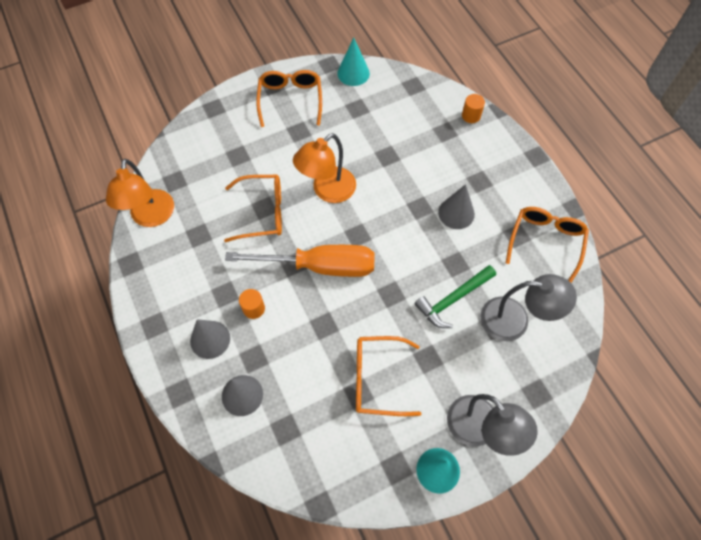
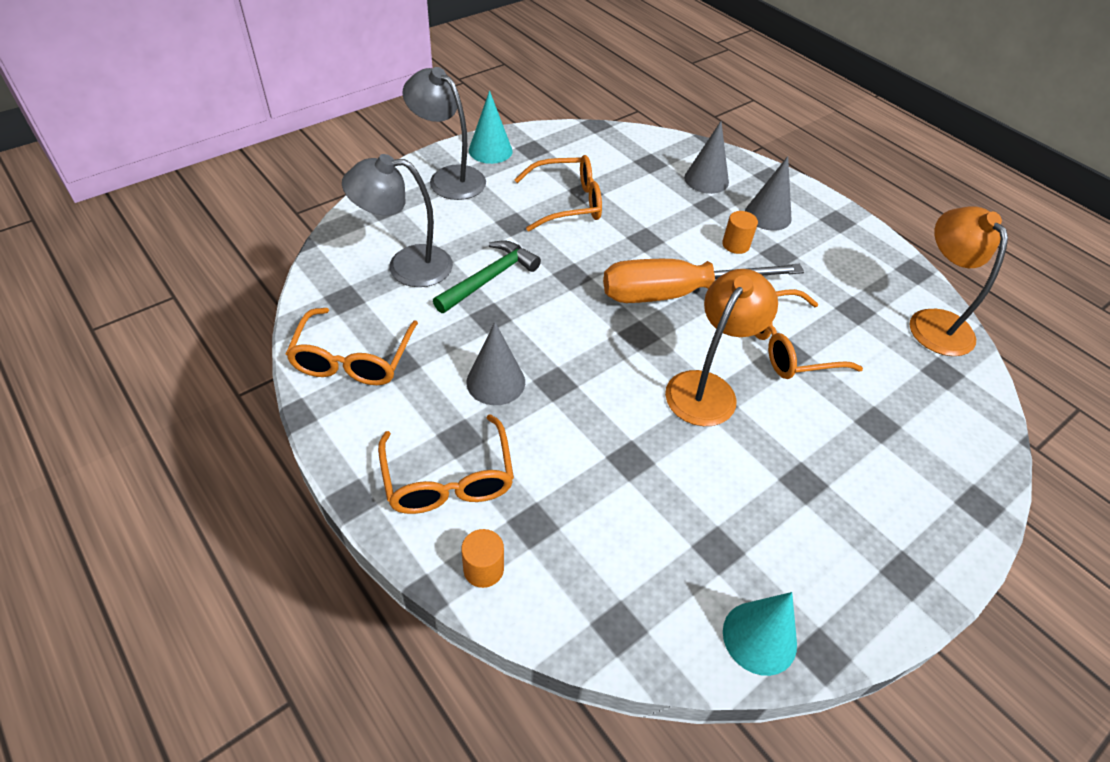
camera: 165 degrees right, 15 degrees down
(290, 100) = (853, 544): orange glasses -> orange glasses (448, 478)

